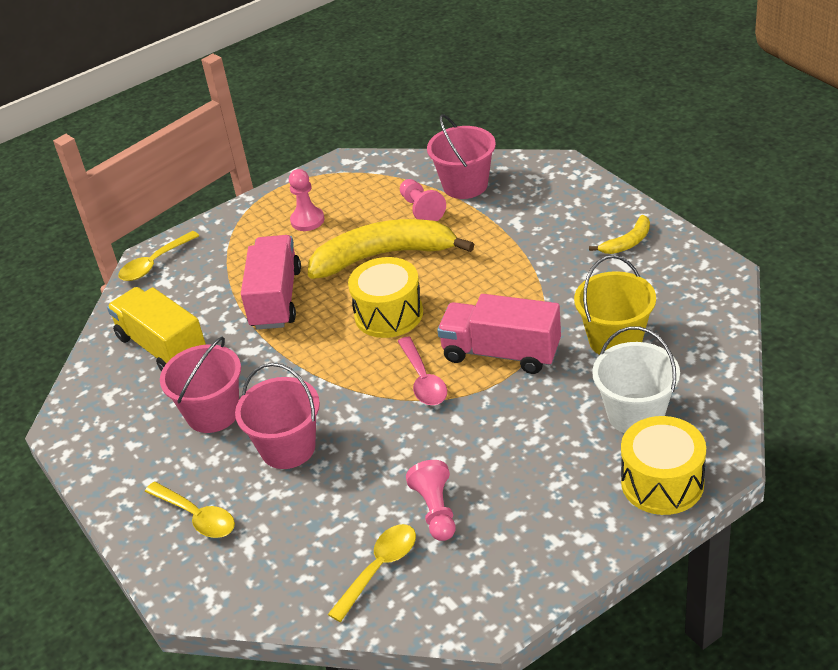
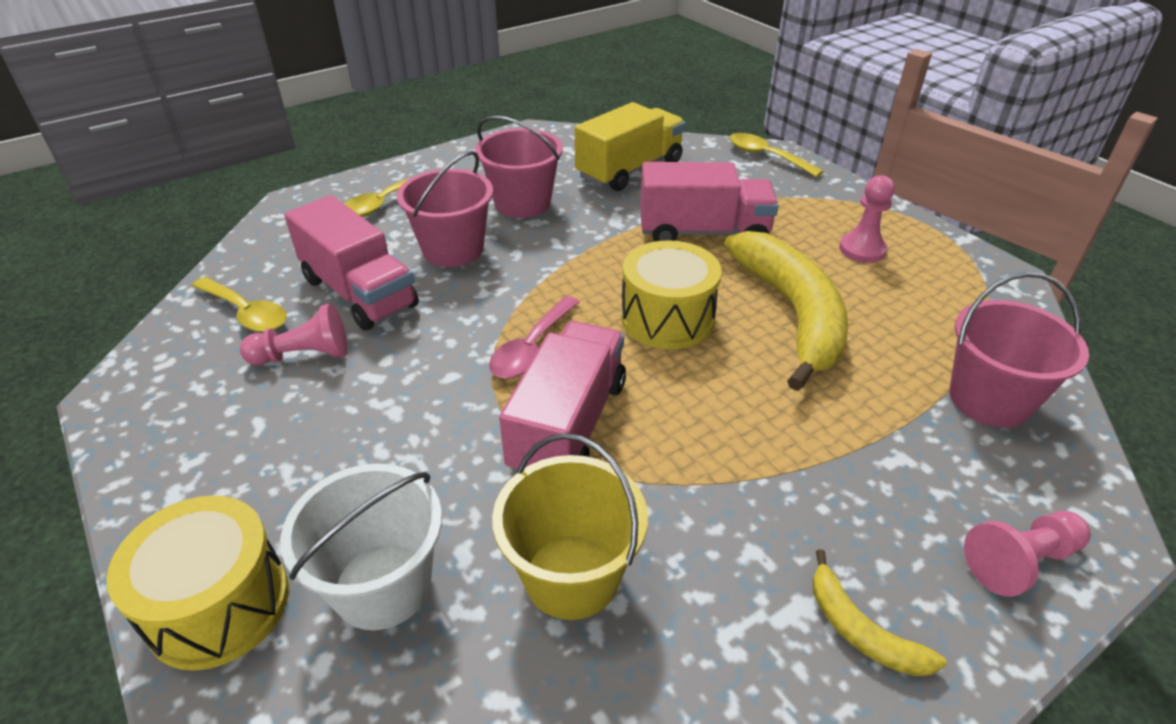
camera: 85 degrees right, 0 degrees up
(351, 497) = (359, 292): none -> pink truck
(421, 209) = (909, 350): pink pawn -> pink pawn (1020, 562)
(423, 380) = (532, 348): pink spoon -> pink spoon turned 45 degrees counterclockwise

